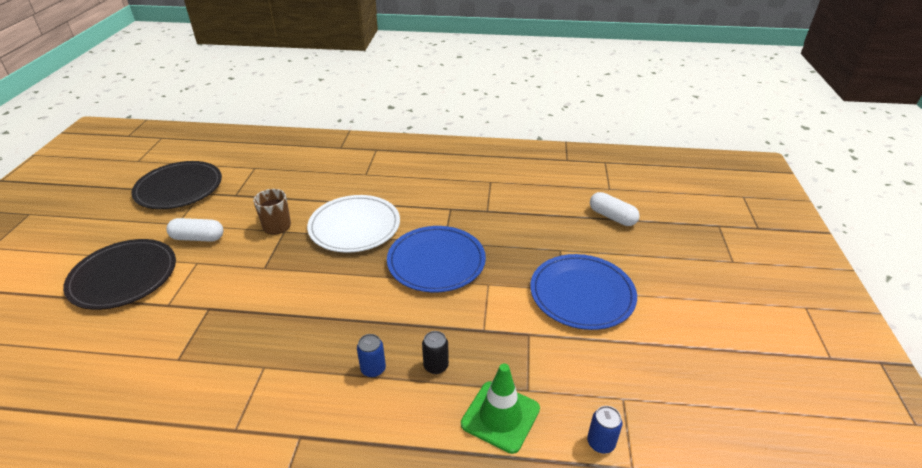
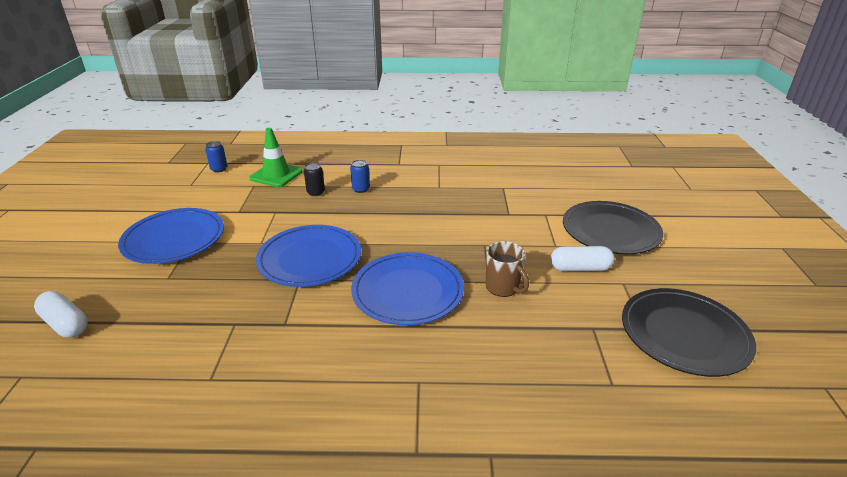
camera: 175 degrees right, 5 degrees down
(354, 226) = (407, 291): white plate -> blue plate

